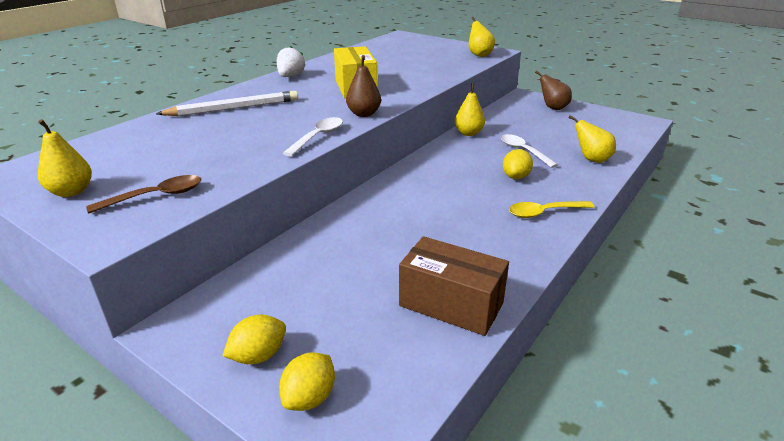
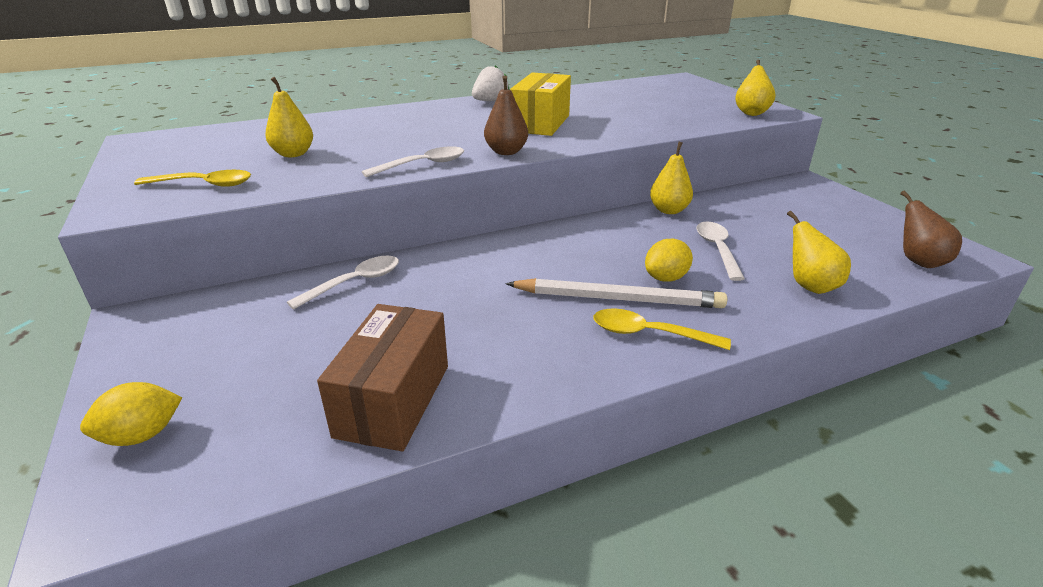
camera: 30 degrees right, 0 degrees up
(71, 192) = (156, 164): yellow pear -> yellow pear (293, 154)
(156, 196) = (204, 184): brown spoon -> yellow spoon
(233, 108) = (389, 121): white pencil -> white pencil (618, 299)
(258, 355) = (160, 373): yellow lemon -> none
(321, 242) = (355, 282): none -> white spoon
(451, 304) = (394, 400): brown box -> brown box turned 45 degrees clockwise
(553, 108) = (832, 205): brown pear -> brown pear (918, 261)

